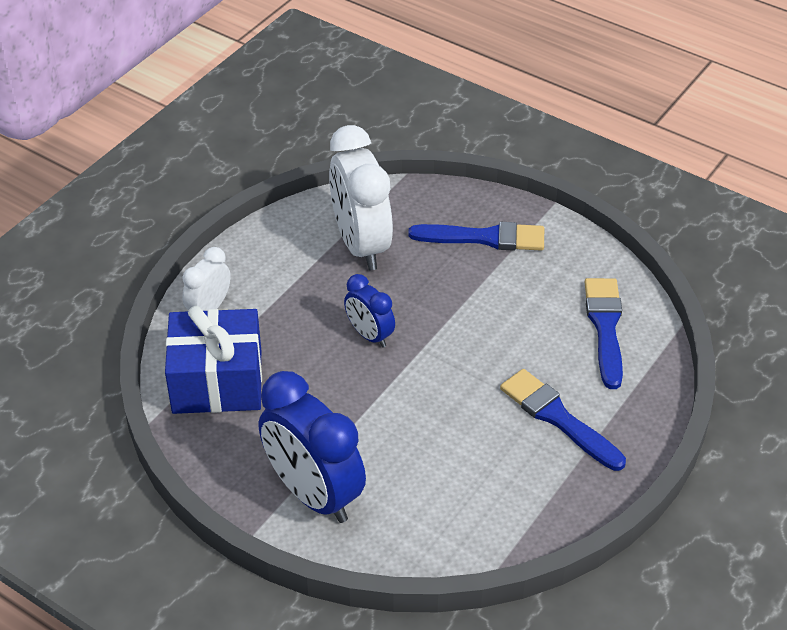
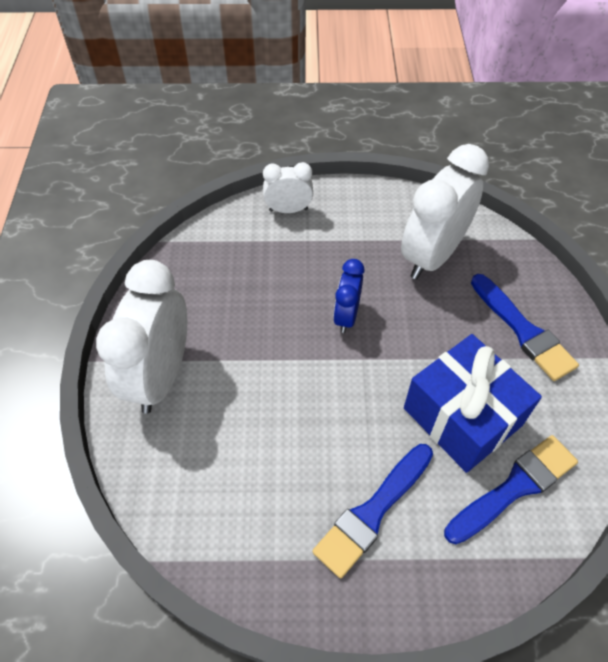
camera: 55 degrees right, 10 degrees up
(217, 381) = (225, 254): blue gift -> blue gift (462, 416)
(313, 494) = (160, 376): blue clock -> white clock
(558, 418) = (373, 511): blue brush -> blue brush turned 150 degrees counterclockwise

